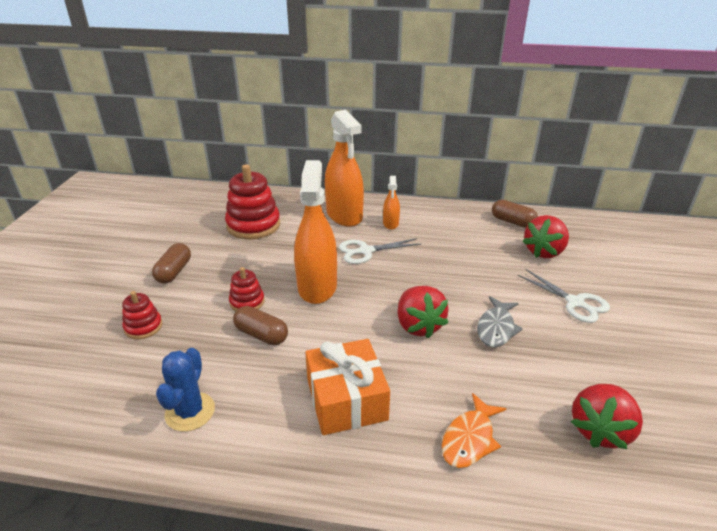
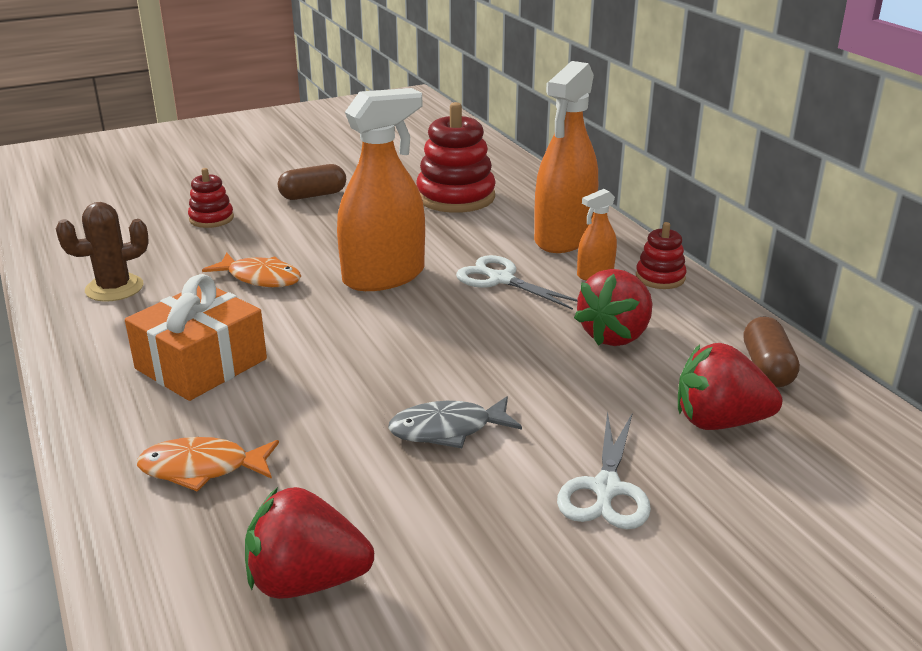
camera: 55 degrees right, 5 degrees down
(190, 412) = (114, 288): blue cactus -> brown cactus
(247, 302) = (307, 249): red stacking toy -> red stacking toy (660, 277)
(261, 335) = (260, 278): brown capsule -> orange fish
(418, 326) = (384, 367): red strawberry -> red strawberry (615, 335)

